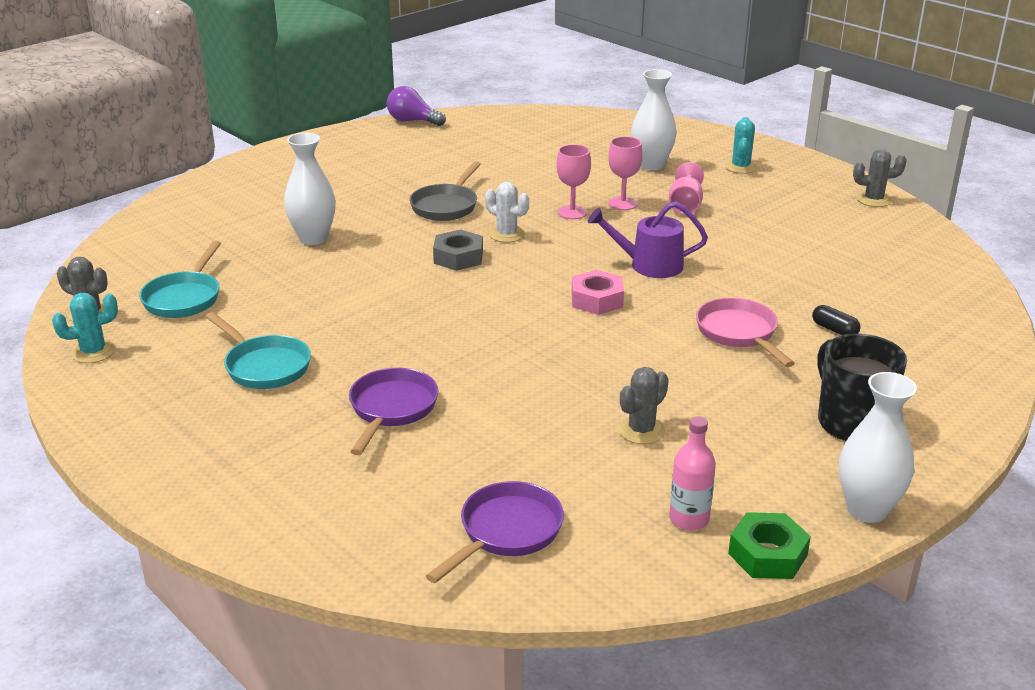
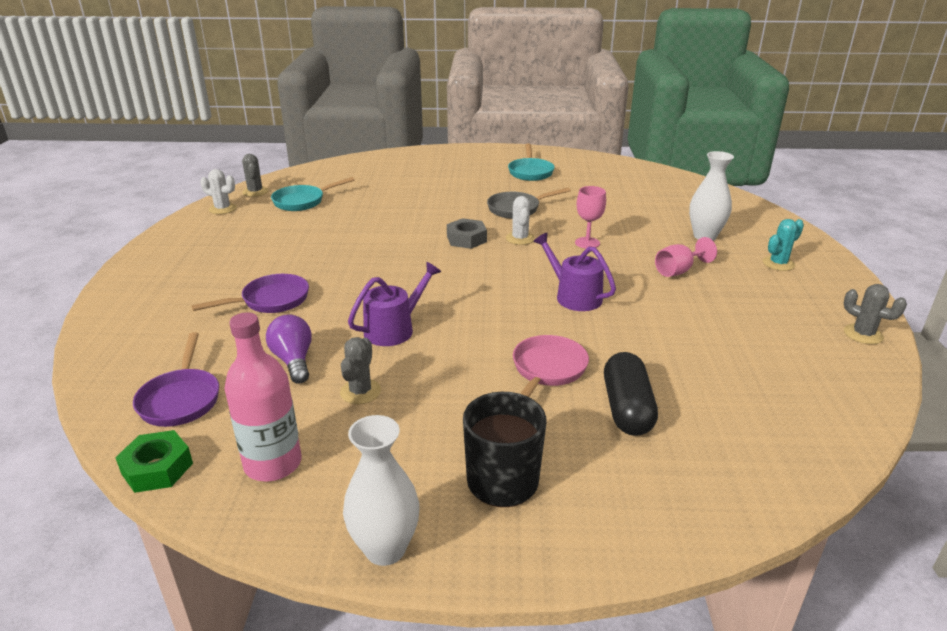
camera: 45 degrees right, 0 degrees up
(93, 352) = (222, 209): turquoise cactus -> white cactus
(264, 366) = (266, 249): turquoise pan -> turquoise pan (530, 172)
(313, 238) = (414, 198): white vase -> none
(412, 121) = (591, 157): purple light bulb -> purple light bulb (293, 361)
(506, 532) = (181, 399): purple pan -> purple pan turned 90 degrees clockwise
(563, 369) = (394, 329): none -> purple watering can
(597, 300) = (496, 300): pink nut -> none
(623, 203) = (633, 251): pink goblet -> none
(641, 430) = (360, 392): grey cactus -> grey cactus turned 75 degrees counterclockwise
(689, 519) = (273, 464): pink bottle -> pink bottle, size x1.60
(767, 554) = (265, 523): green nut -> green nut (157, 468)
(834, 330) = (627, 409): black capsule -> black capsule, size x2.01

